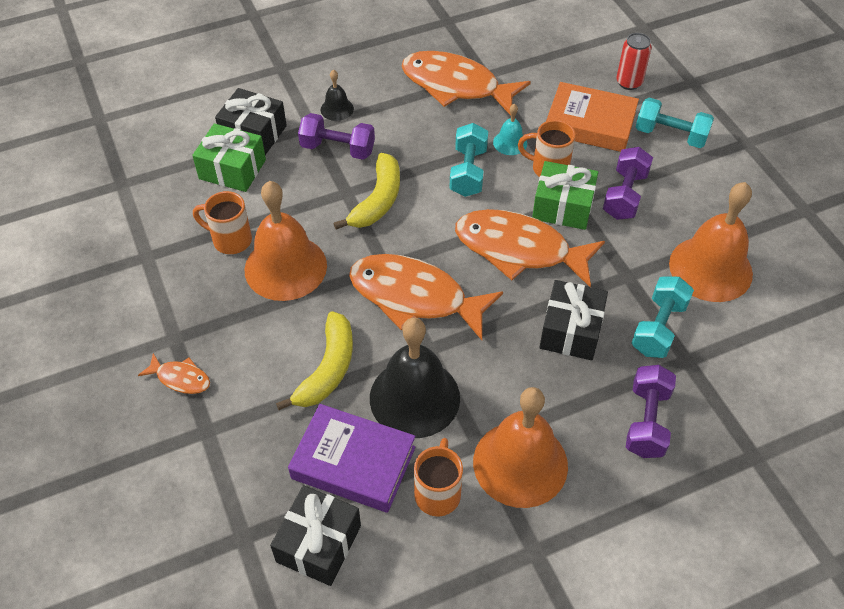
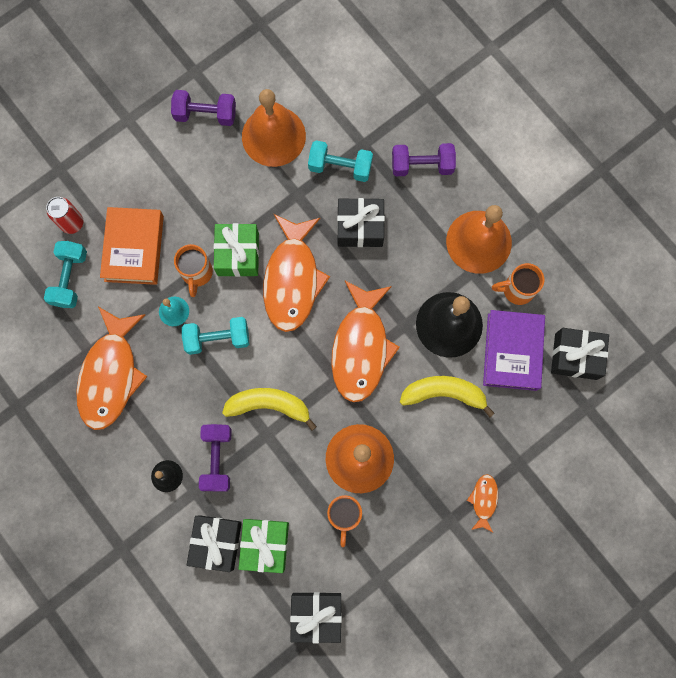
camera: 105 degrees left, 25 degrees up
(140, 195) = (316, 615): none -> black gift
(624, 195) = (213, 208): purple dumbbell -> purple dumbbell (205, 114)
(670, 135) = (133, 180): turquoise dumbbell -> turquoise dumbbell (70, 278)

